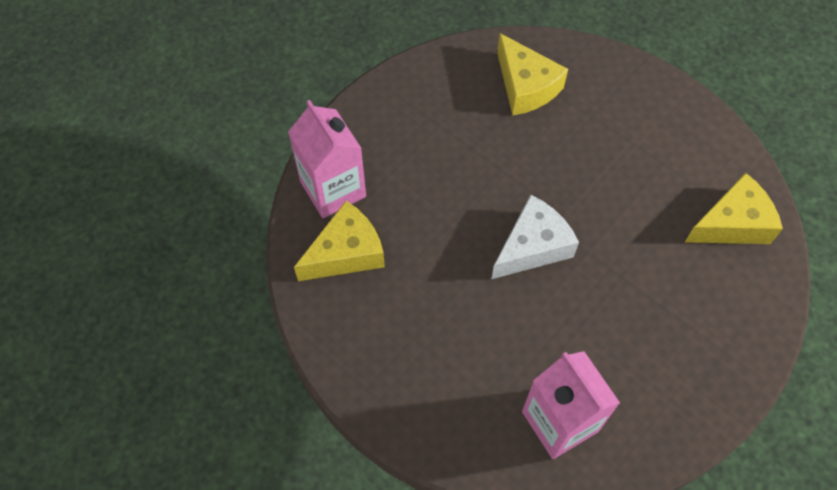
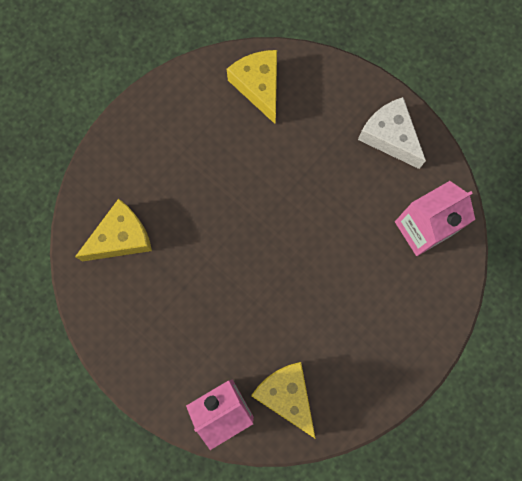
camera: 90 degrees left, 15 degrees up
(532, 247) = (280, 240): white cheese -> white cheese (390, 137)

